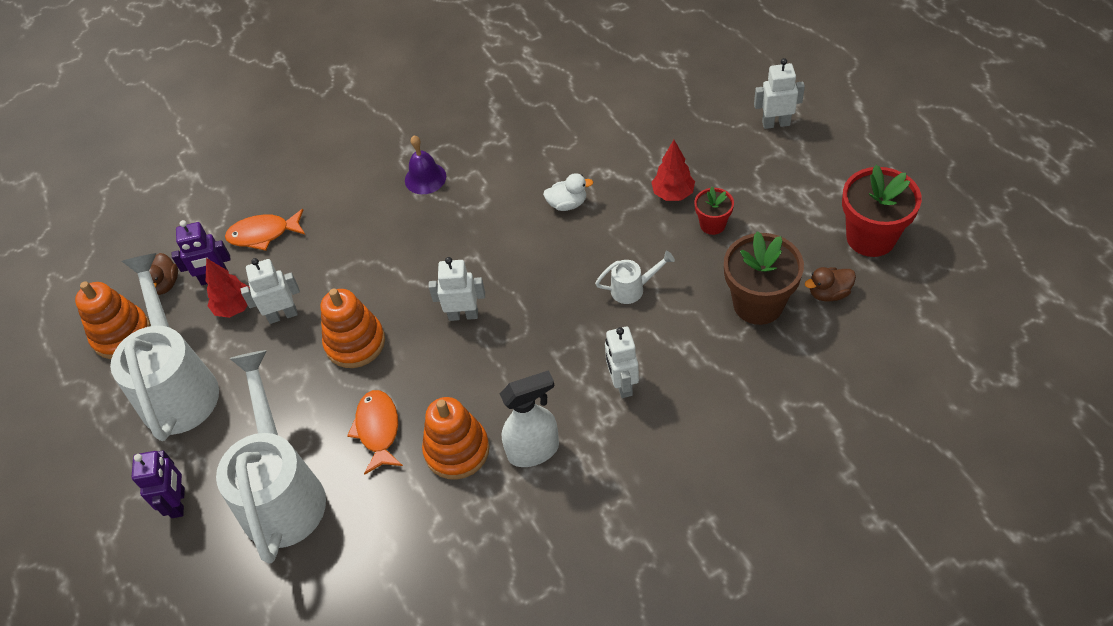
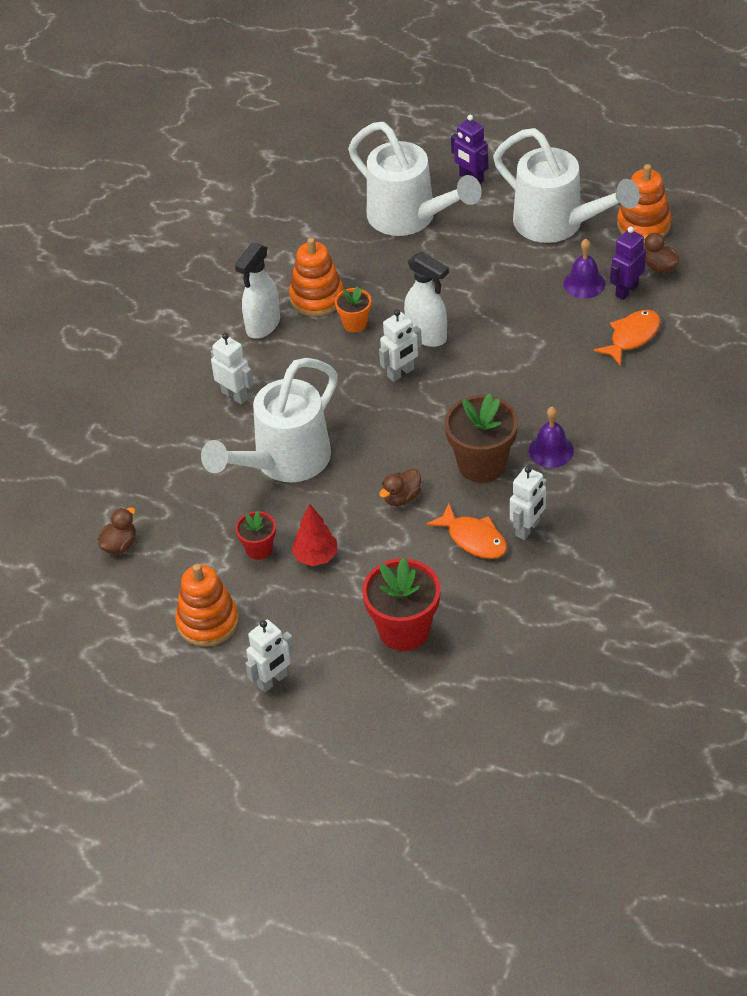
camera: 140 degrees right, 5 degrees down
(234, 307) = (584, 283): red tree -> purple bell
(282, 315) = (540, 299): white robot -> white robot (528, 528)
(355, 343) = (463, 313): orange stacking toy -> orange stacking toy (207, 622)
(378, 429) = (385, 278): orange fish -> orange fish (473, 539)
(406, 339) = (427, 336): none -> white spray bottle
(452, 394) = (355, 323): none -> orange flower pot
(567, 204) = (402, 497): white duck -> brown duck
(632, 289) = (284, 462): white watering can -> white watering can, size x2.39
(758, 304) = (172, 505): brown flower pot -> brown flower pot (482, 464)
(870, 237) = (111, 612): red flower pot -> red flower pot (404, 630)

